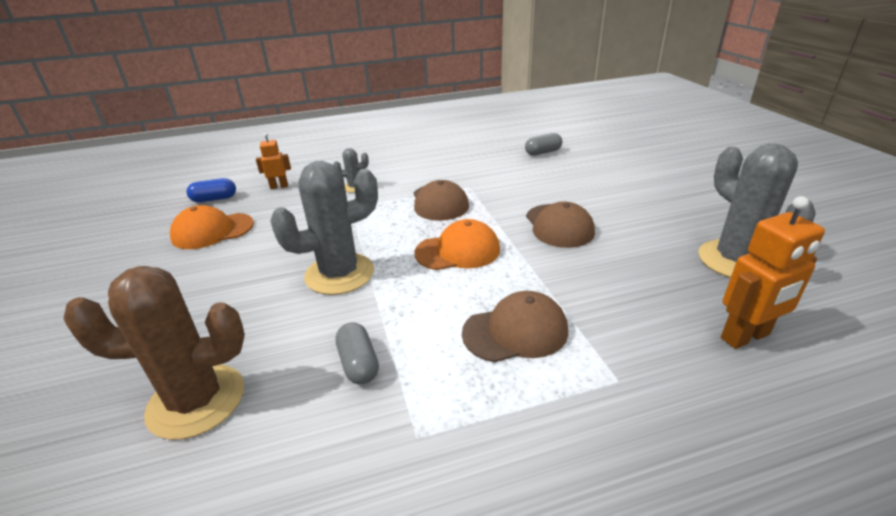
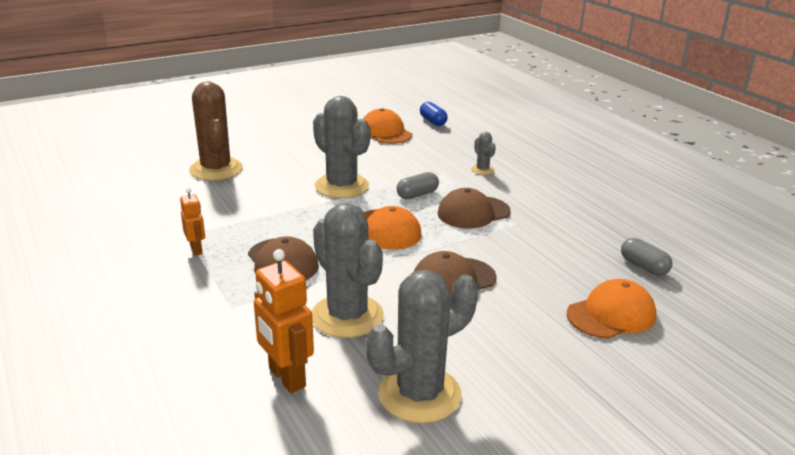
camera: 75 degrees right, 5 degrees down
(279, 186) = (466, 139): orange robot -> orange robot (196, 250)
(358, 364) = (246, 208): grey capsule -> grey capsule (417, 194)
(606, 172) = (611, 315): none -> orange cap
(627, 290) = (347, 316): none -> grey cactus

